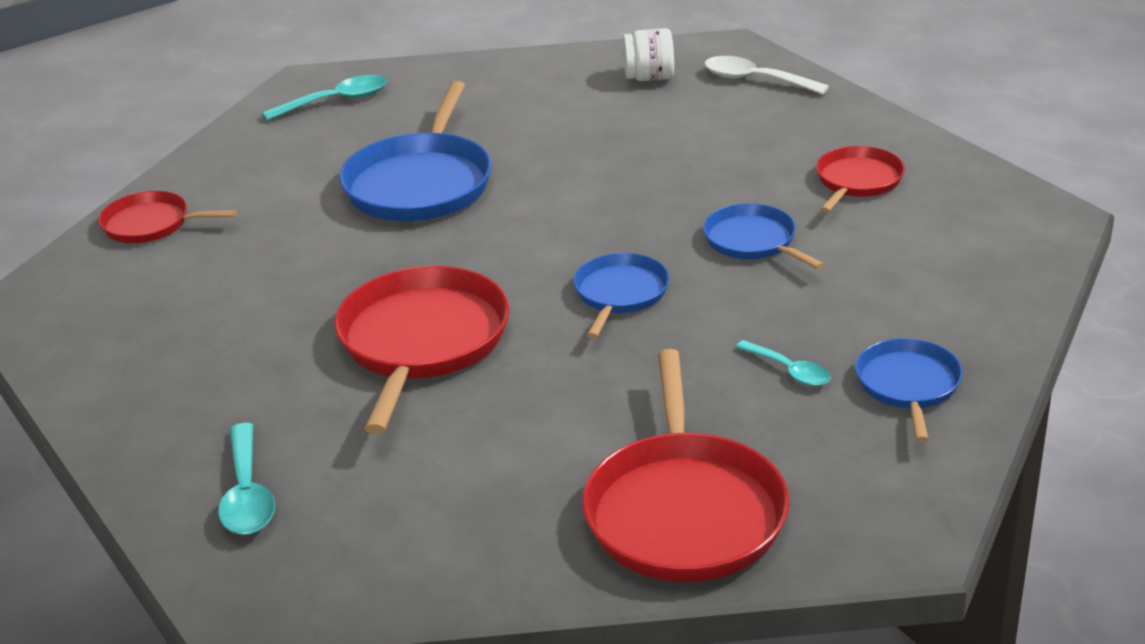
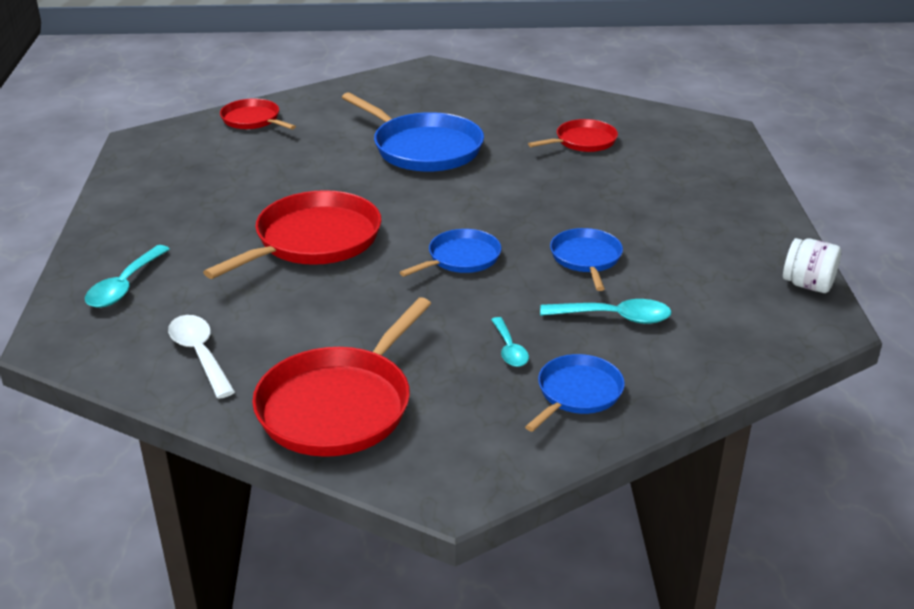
camera: 30 degrees right, 0 degrees up
(336, 101) = (433, 84): turquoise spoon -> turquoise spoon (615, 317)
(420, 183) = (423, 148): blue pan -> blue pan turned 90 degrees counterclockwise
(649, 78) = (643, 131): white jar -> white jar (808, 285)
(755, 80) = (715, 156): white spoon -> white spoon (200, 354)
(857, 181) = (707, 246): red pan -> red pan (583, 141)

